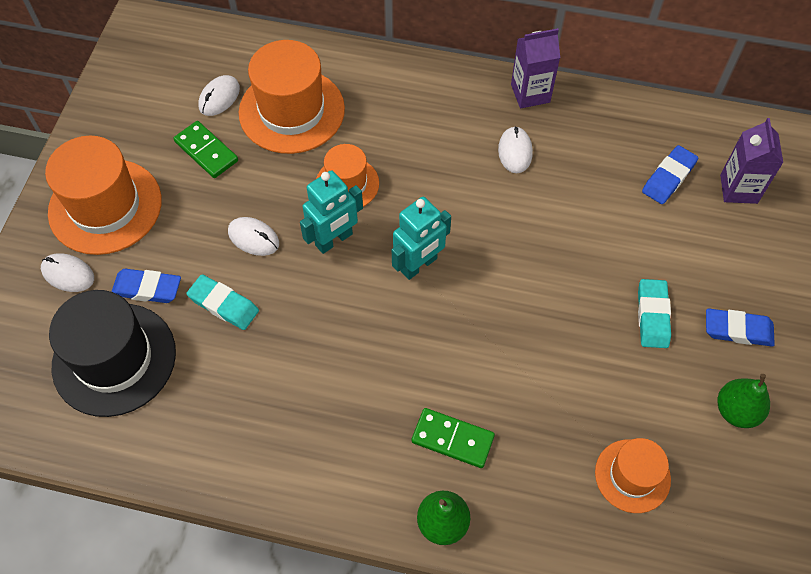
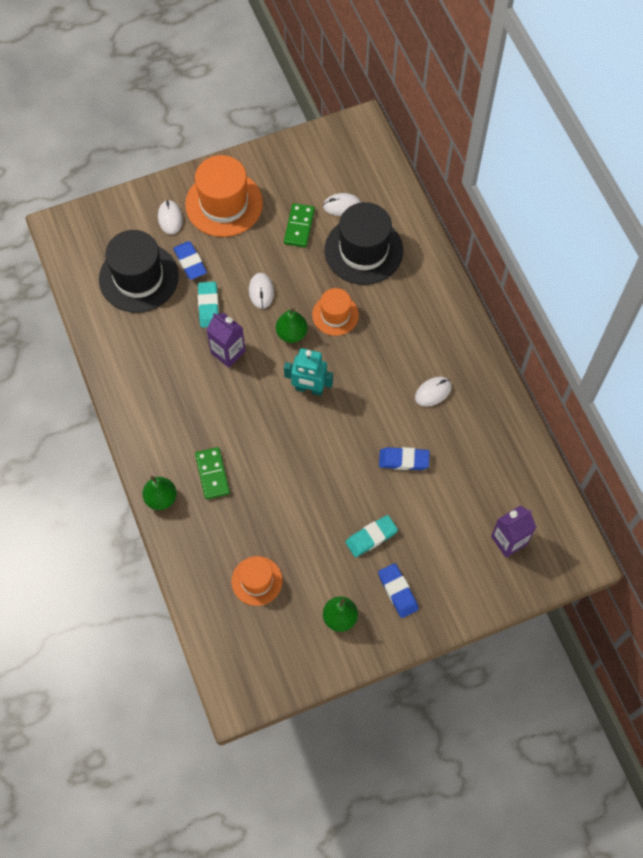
camera: 55 degrees right, 5 degrees up
(291, 111) = (363, 250): orange hat -> black hat
(334, 240) = (291, 333): turquoise robot -> green pear
(530, 93) = (487, 374): purple carton -> purple carton (228, 352)
(668, 177) = (484, 493): blue eraser -> blue eraser (403, 460)

